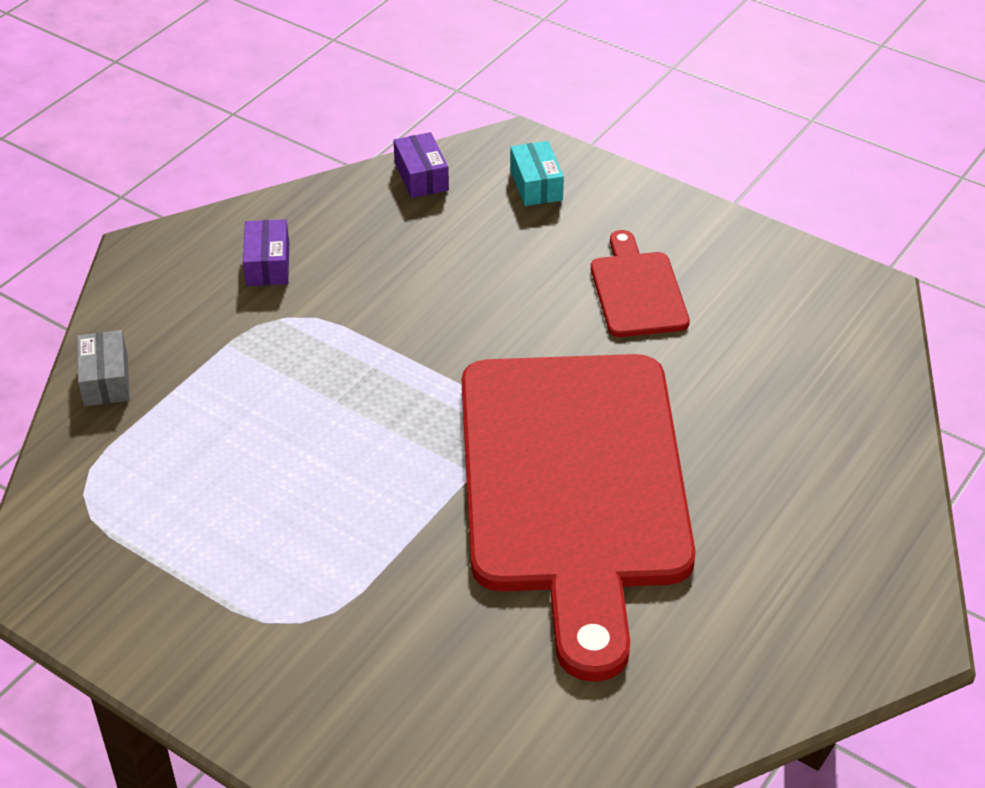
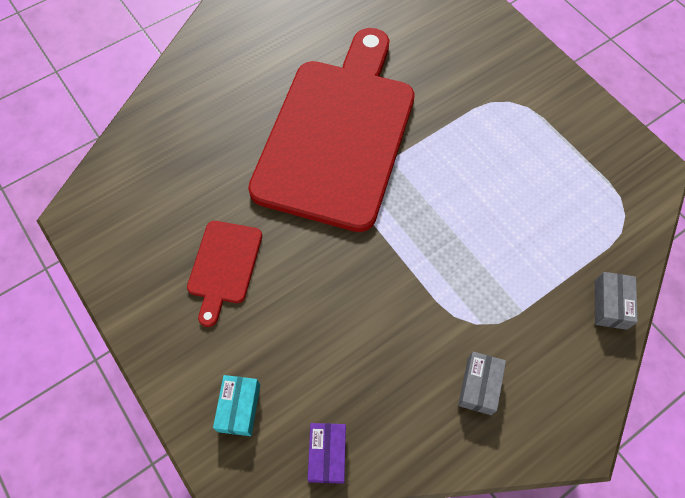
camera: 160 degrees left, 20 degrees up
(268, 264) = (479, 386): purple box -> grey box

